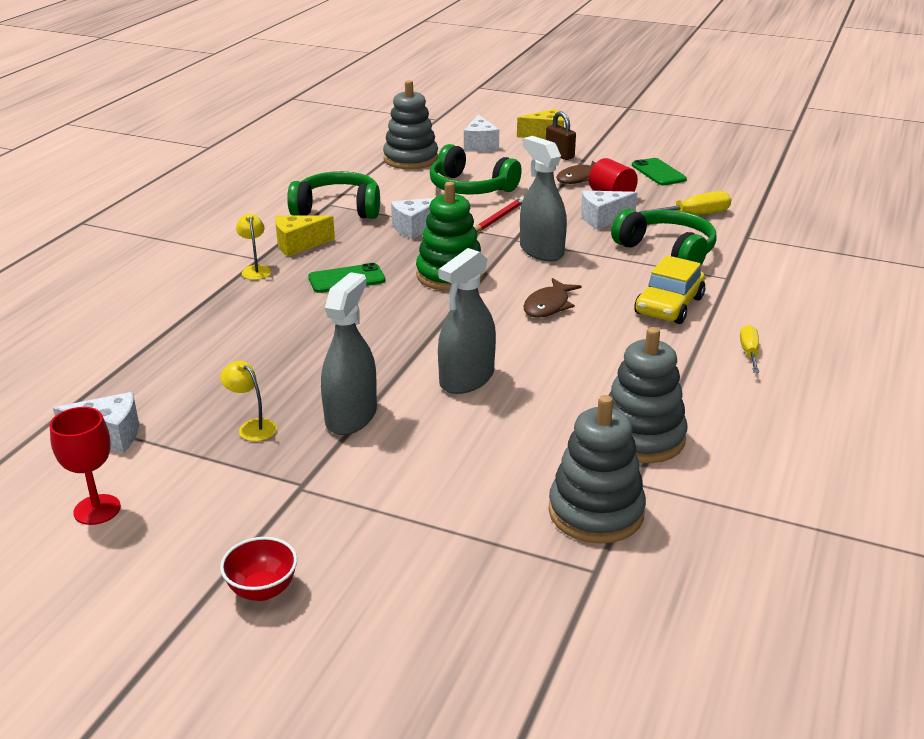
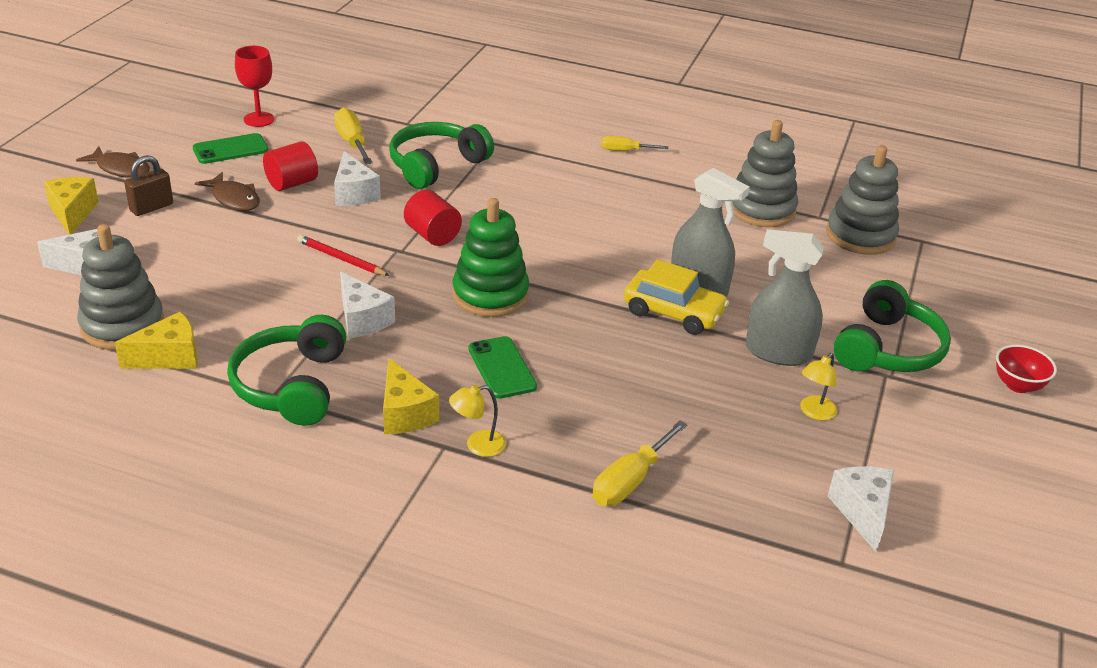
camera: 95 degrees left, 5 degrees up
(97, 510) = (974, 497): red goblet -> red goblet (259, 119)
(194, 327) = (630, 481): none -> yellow screwdriver
(375, 173) = (169, 357): none -> yellow cheese
(470, 188) = (244, 277): green headphones -> green headphones (887, 349)
(541, 251) = (432, 235): grey spray bottle -> red cylinder
(548, 306) = (555, 238): brown fish -> brown fish (120, 169)
(669, 306) = (549, 176): yellow car -> yellow car (673, 312)

